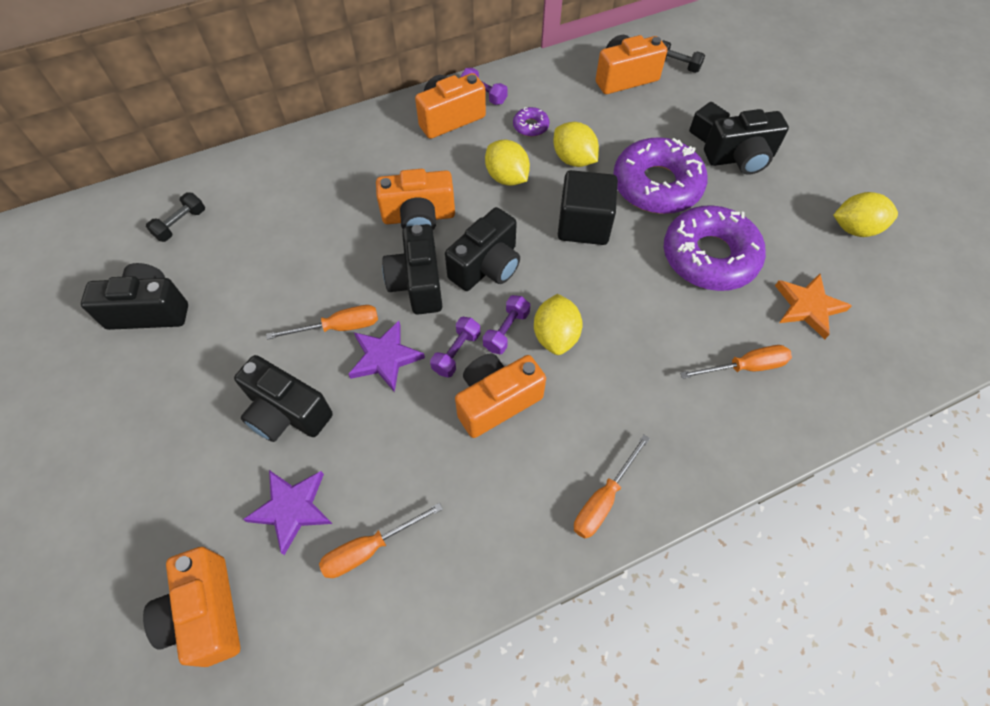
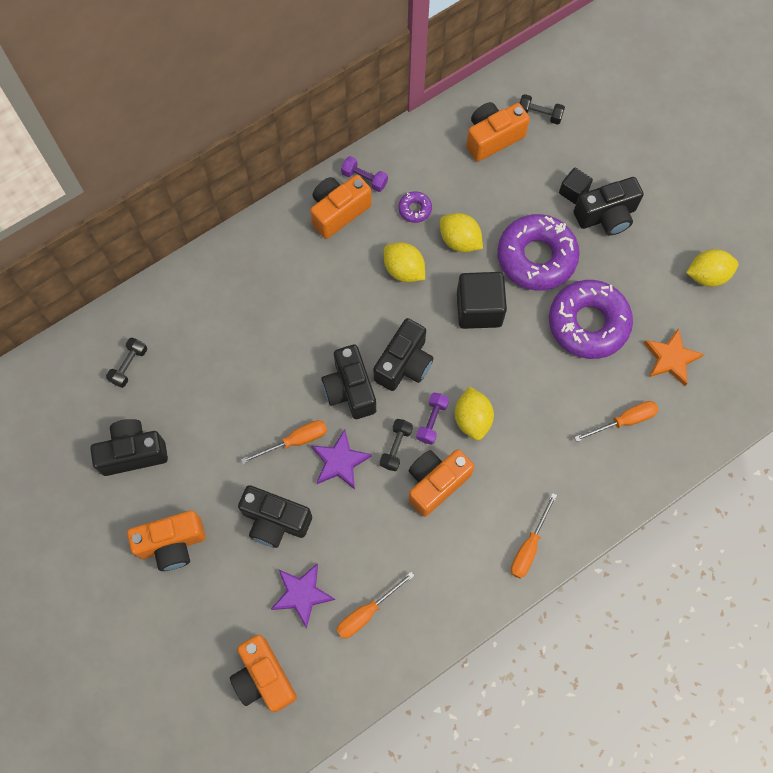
camera: 10 degrees left, 10 degrees up
(419, 217) = (335, 324): orange camera -> orange camera (172, 544)
(456, 353) = (396, 447): purple dumbbell -> black dumbbell

